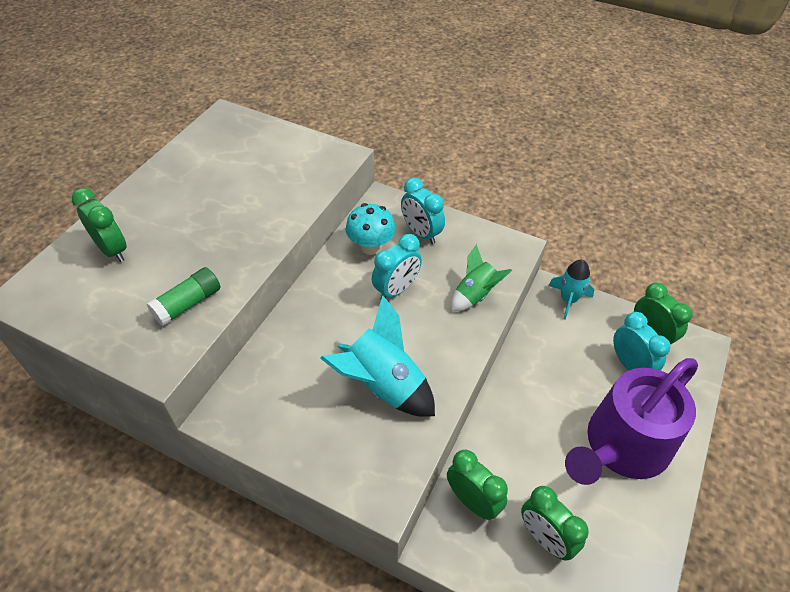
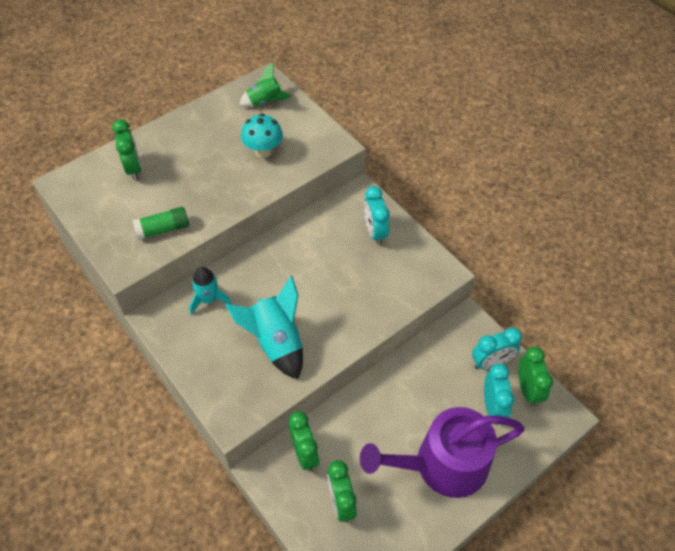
camera: 25 degrees right, 5 degrees up
(371, 247) = (328, 229): turquoise mushroom -> turquoise mushroom (263, 151)
(396, 289) = (328, 272): turquoise clock -> turquoise clock (491, 363)
(475, 295) = (386, 299): green rocket -> green rocket (264, 101)
(568, 300) = (476, 332): turquoise rocket -> turquoise rocket (208, 299)

